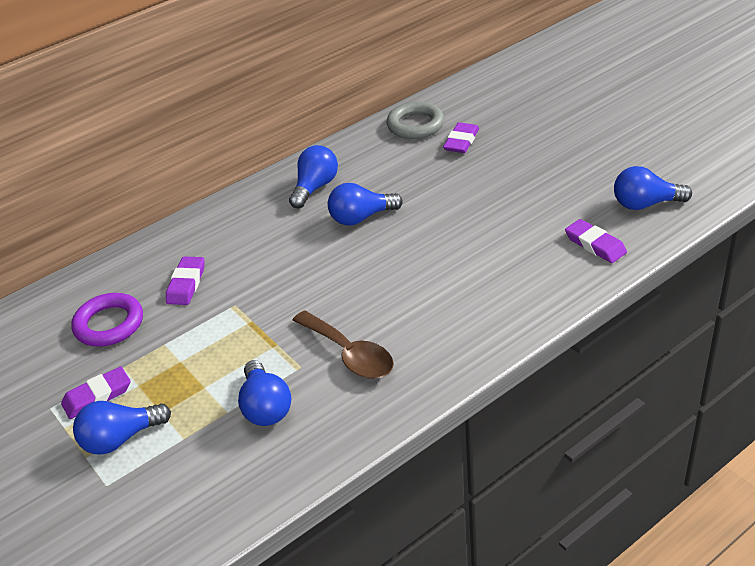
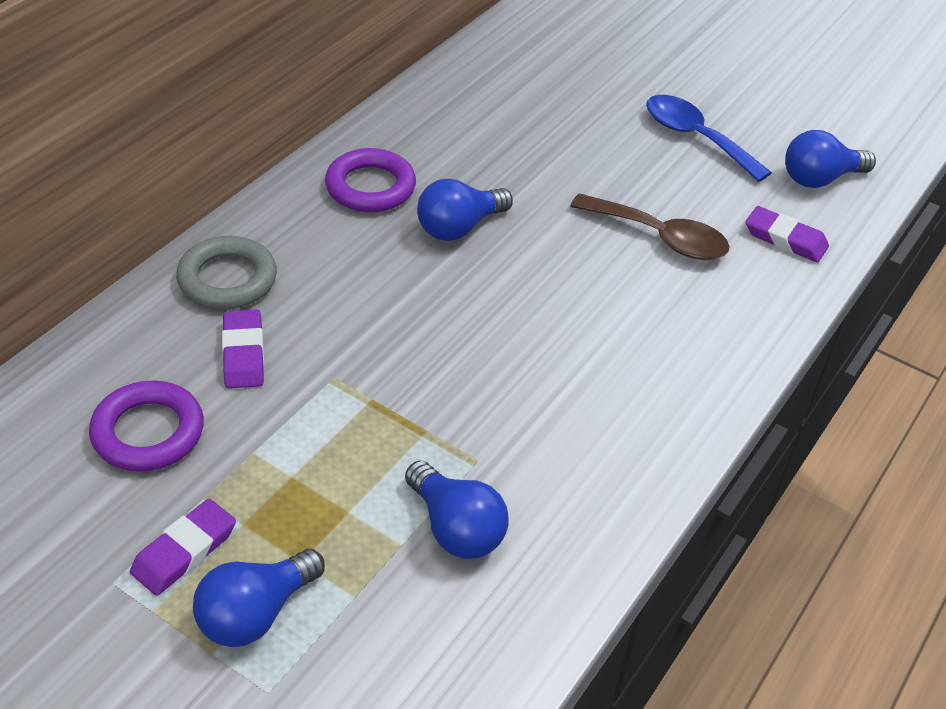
camera: 25 degrees left, 5 degrees up
(315, 187) = (370, 187): blue light bulb -> purple ring
(349, 354) = (538, 431): brown spoon -> brown spoon (660, 237)
(415, 125) = (471, 85): grey ring -> grey ring (227, 279)
(461, 141) = (545, 106): purple eraser -> none
(562, 169) = (695, 138): none -> blue spoon

